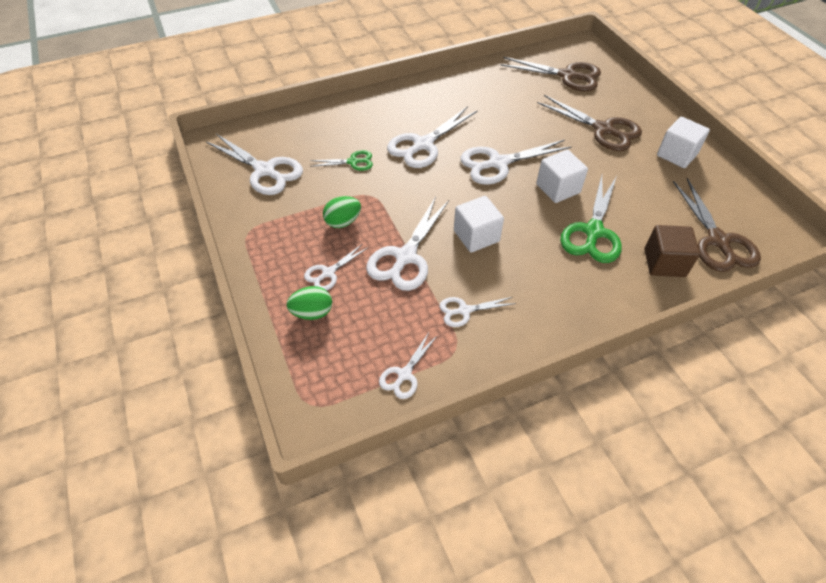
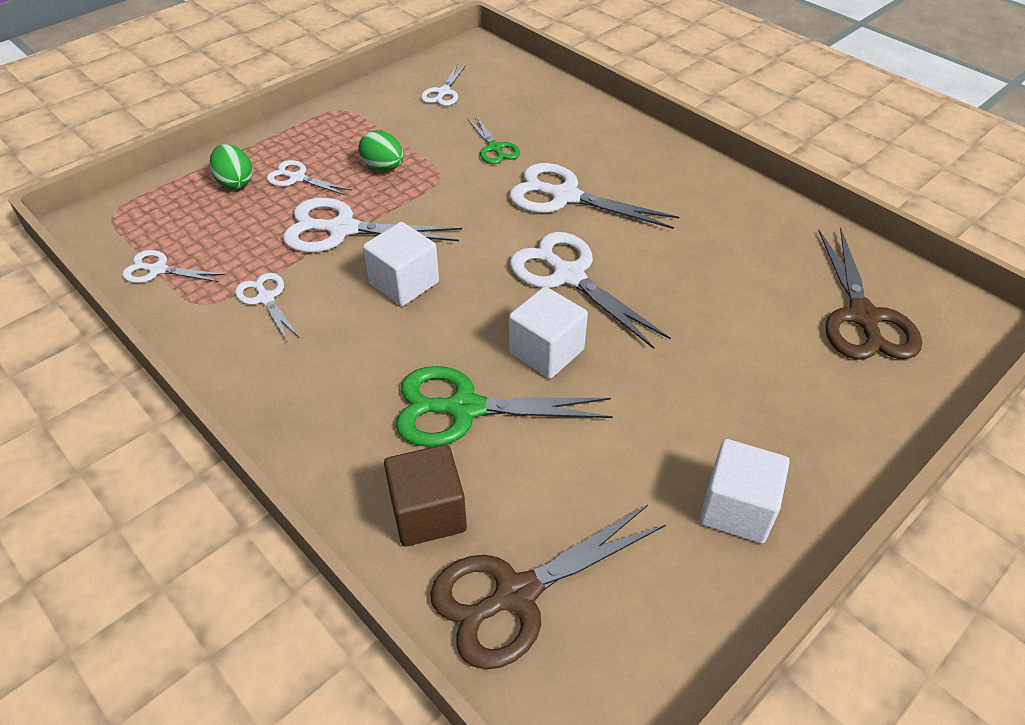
camera: 70 degrees right, 5 degrees down
(265, 171) = (443, 93): white scissors -> white scissors, size x0.55
(604, 130) = (738, 388): brown scissors -> none

